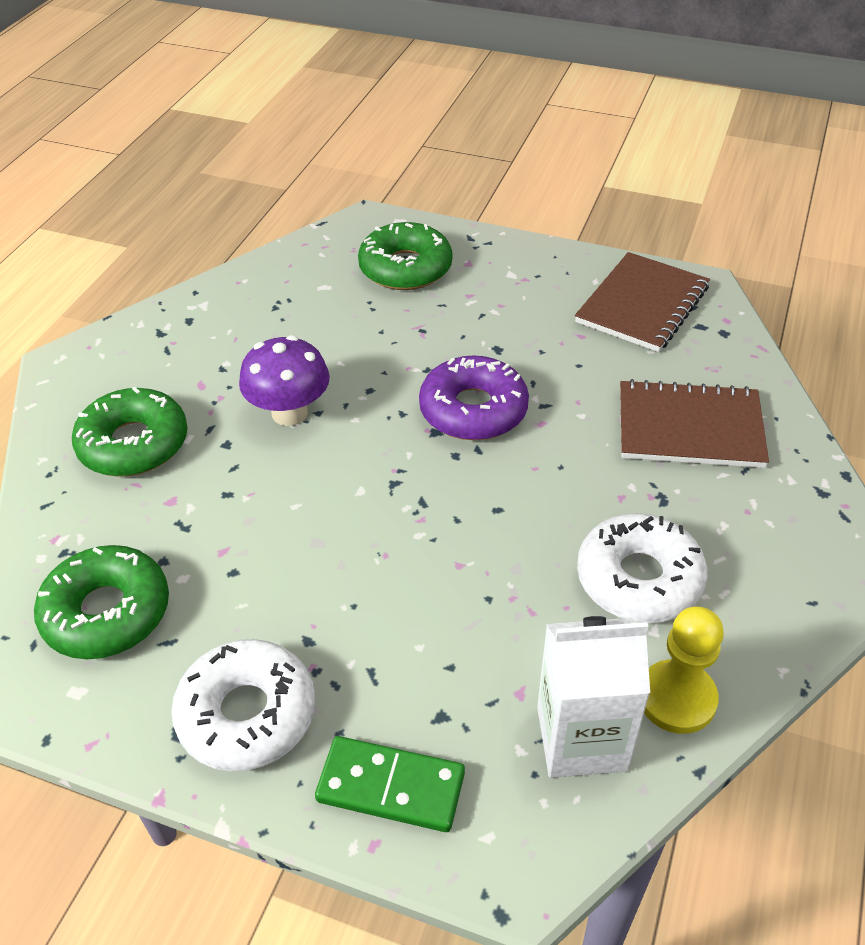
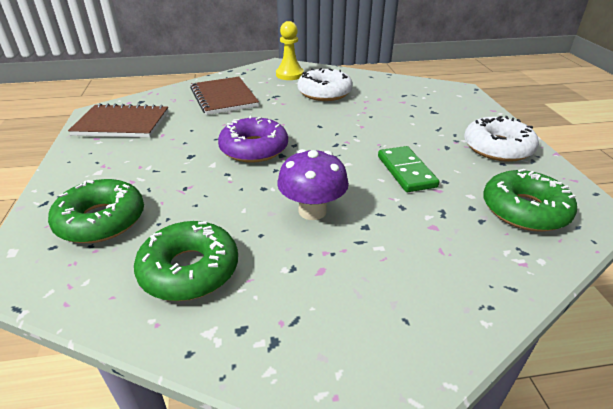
camera: 120 degrees left, 10 degrees down
(134, 444) = (413, 273): green donut -> green donut (189, 270)
(391, 786) = (471, 112): green domino -> green domino (406, 171)
(581, 738) = (404, 89): white carton -> none
(677, 698) = (368, 80): yellow pawn -> yellow pawn (289, 75)

